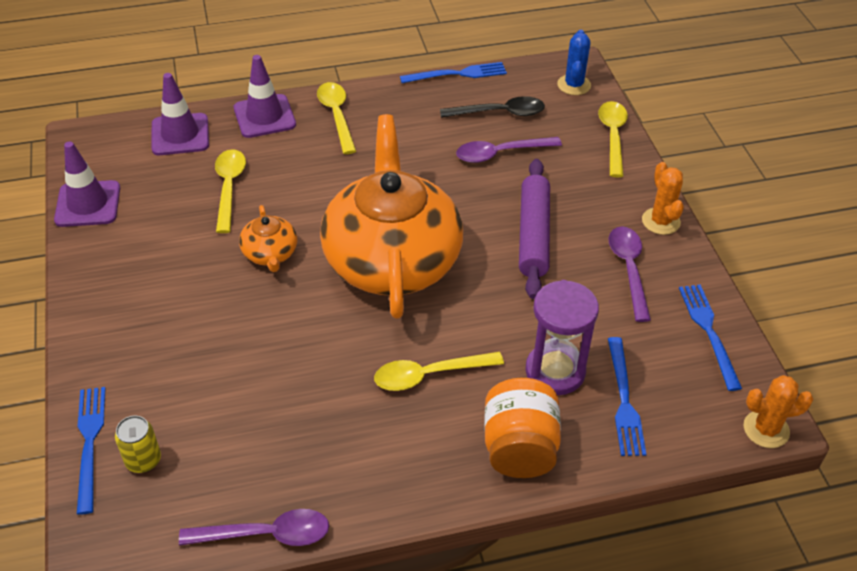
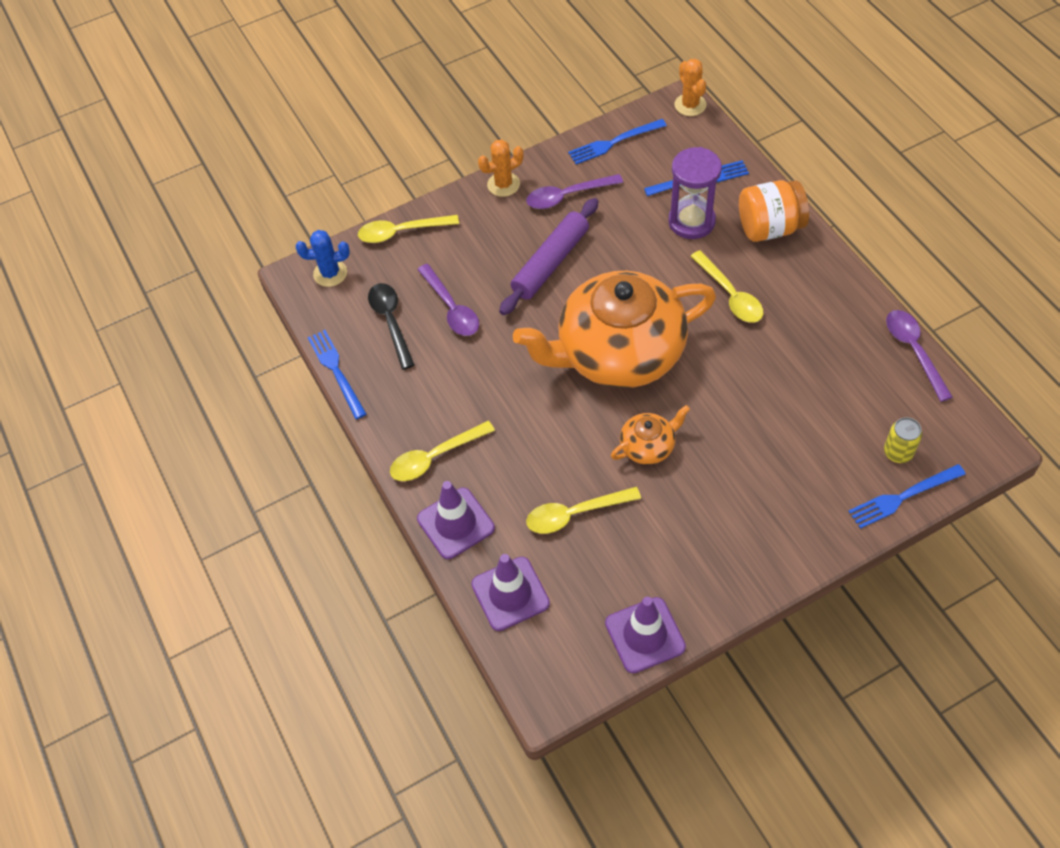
camera: 100 degrees left, 10 degrees up
(533, 235) = (551, 263): purple rolling pin -> purple rolling pin turned 45 degrees counterclockwise

